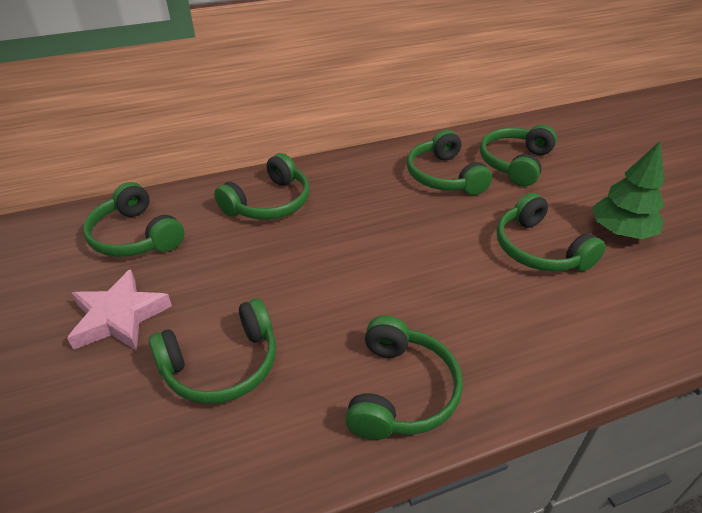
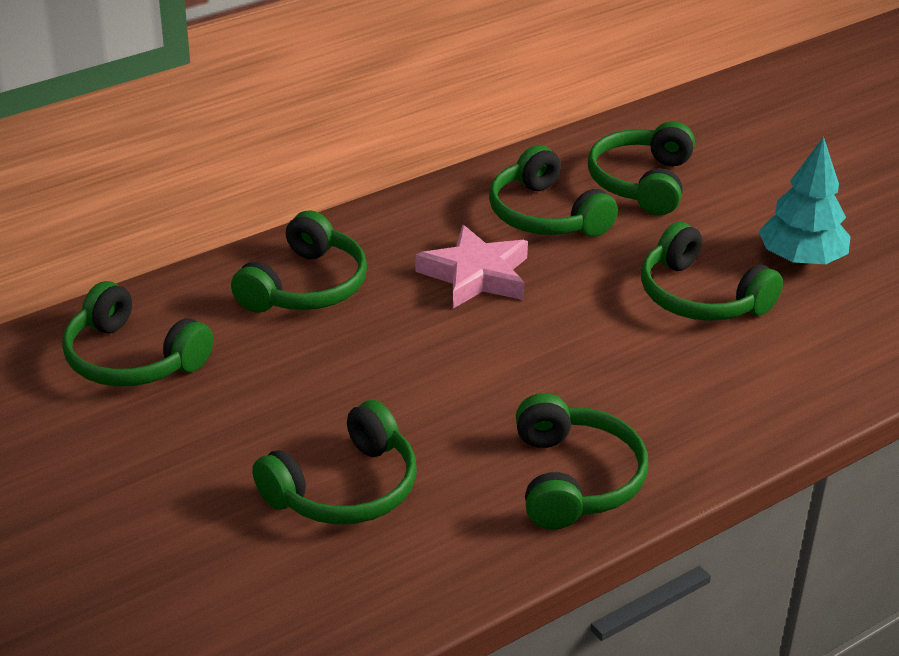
camera: 15 degrees left, 5 degrees down
(119, 317) = (176, 459): pink star -> pink star (476, 275)
(620, 231) = (801, 259): green tree -> turquoise tree

